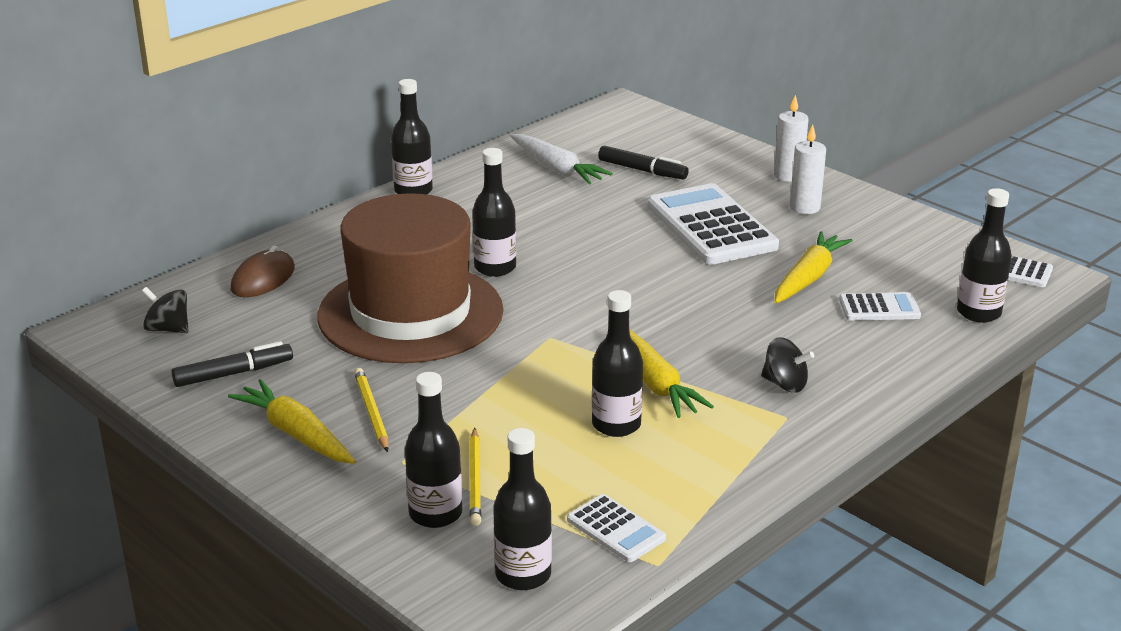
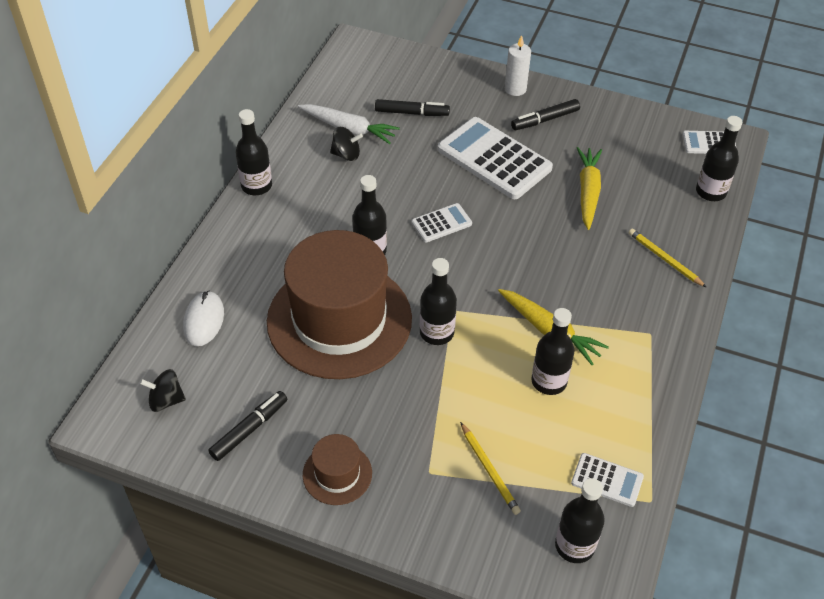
camera: 25 degrees left, 20 degrees up
(263, 279) = (203, 320): brown mouse -> white mouse
(296, 434) = (337, 474): yellow carrot -> brown hat
(371, 412) = (376, 431): yellow pencil -> yellow pencil (664, 259)
(435, 514) = (483, 513): black bottle -> black bottle (436, 332)
(785, 384) = (632, 303): black spinning top -> black spinning top (346, 154)
(805, 207) = (545, 120): white candle -> black marker
(879, 308) = (648, 207): white calculator -> white calculator (441, 223)

